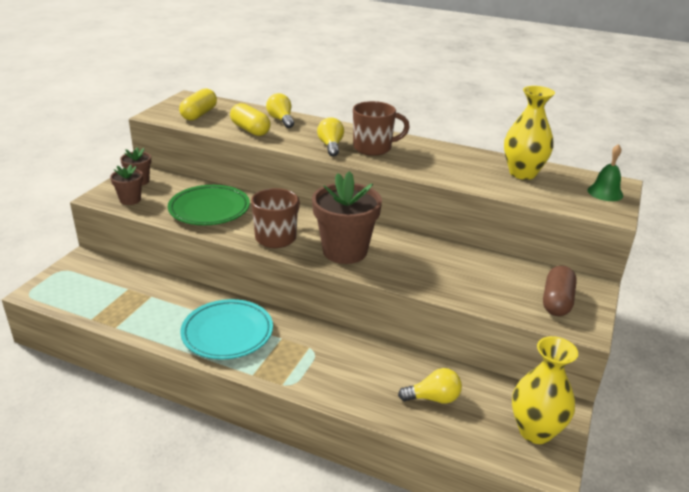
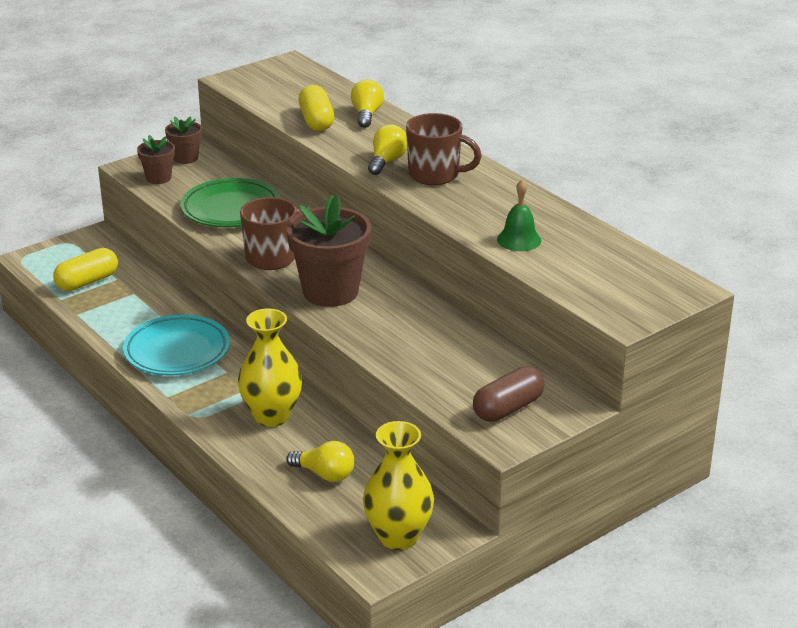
camera: 30 degrees right, 0 degrees up
(199, 114) = (279, 88): yellow capsule -> yellow capsule (87, 282)
(522, 173) = (581, 248): yellow vase -> yellow vase (271, 416)
(605, 192) = (654, 295): green bell -> green bell (519, 240)

